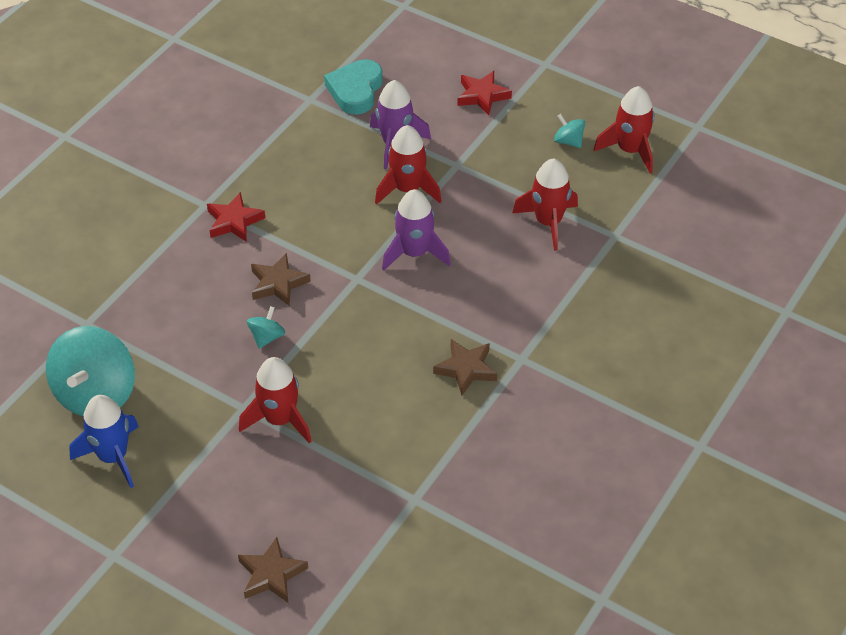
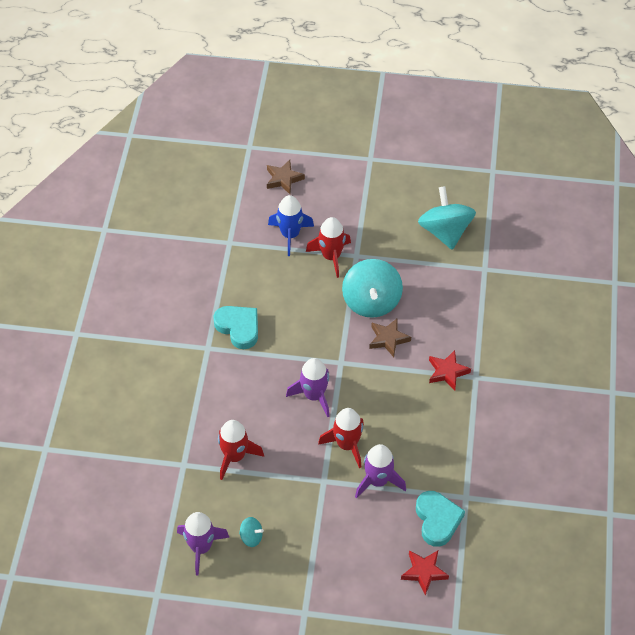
camera: 155 degrees right, 5 degrees up
(113, 457) = (408, 203): blue rocket -> blue rocket (290, 235)
(267, 337) = (371, 302): turquoise spinning top -> turquoise spinning top, size x2.22
(466, 369) = (238, 328): brown star -> turquoise heart
(482, 96) = (338, 556): red star -> red star (424, 572)
(630, 150) = (201, 547): red rocket -> purple rocket

